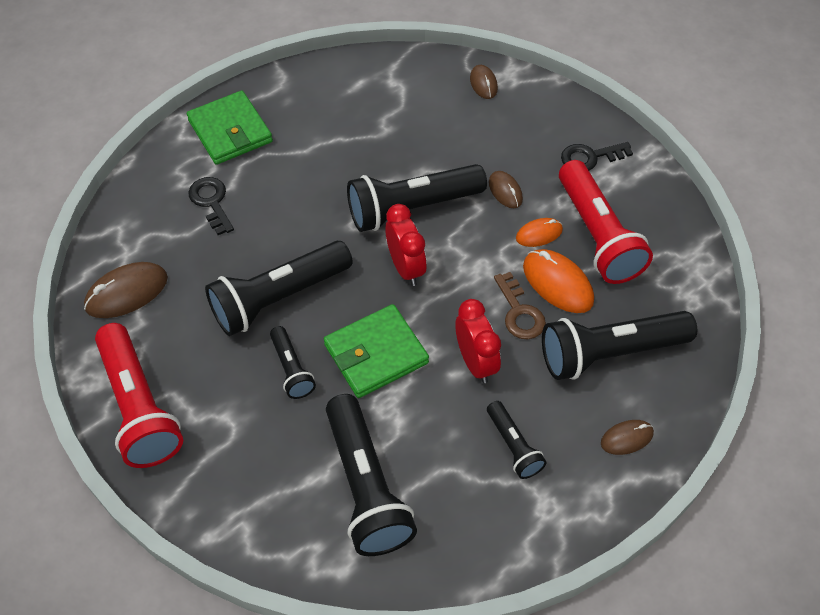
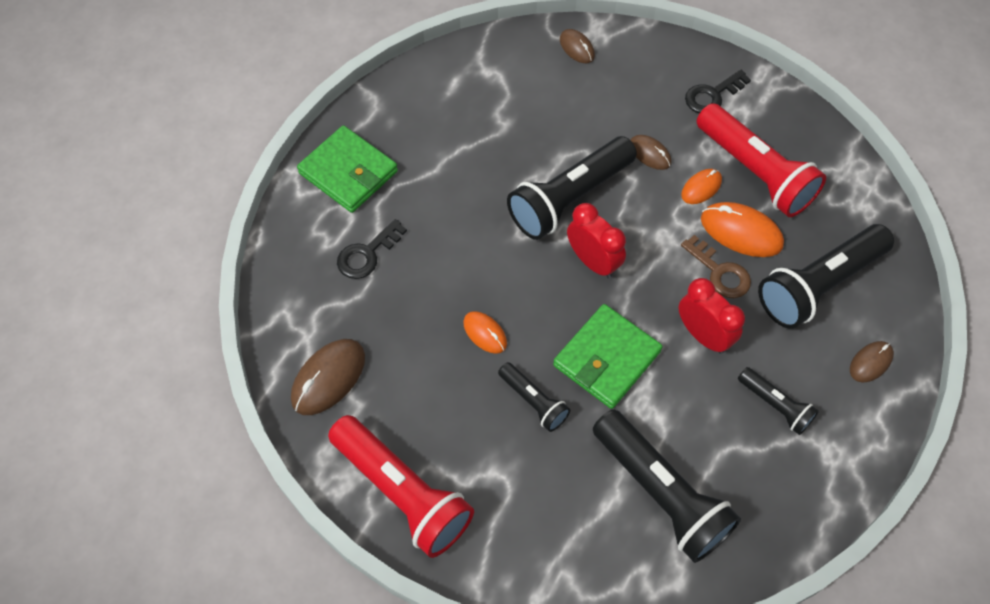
camera: 20 degrees left, 5 degrees up
(211, 202) = (367, 254): black key -> black key turned 90 degrees counterclockwise
(278, 298) = (485, 333): black flashlight -> orange mouse

